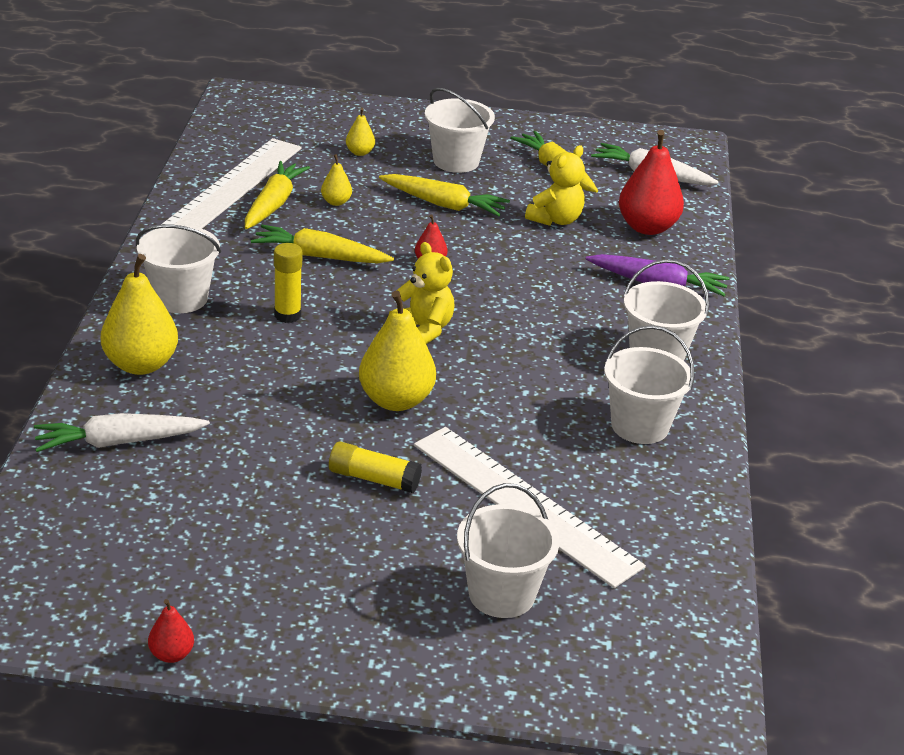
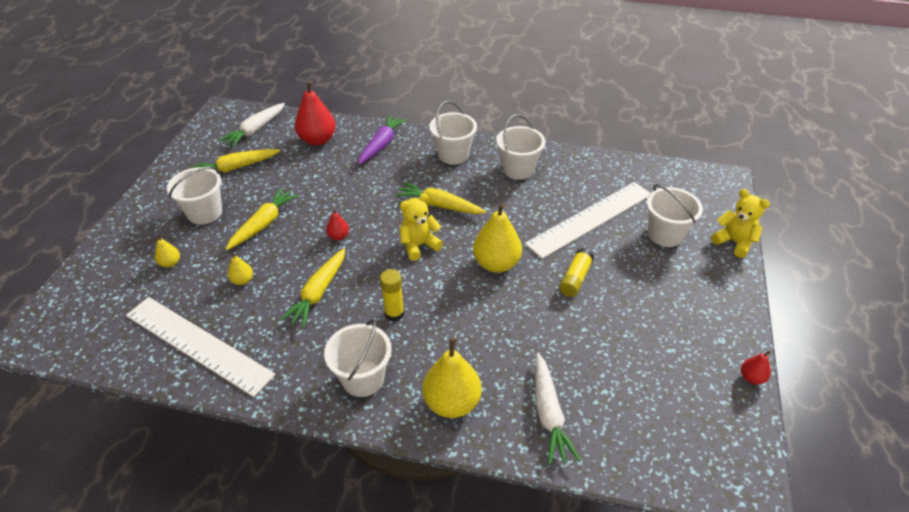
camera: 80 degrees left, 10 degrees up
(273, 204) = (234, 318): yellow carrot -> yellow carrot (439, 205)
(555, 220) = (298, 175): yellow teddy bear -> yellow teddy bear (734, 242)

